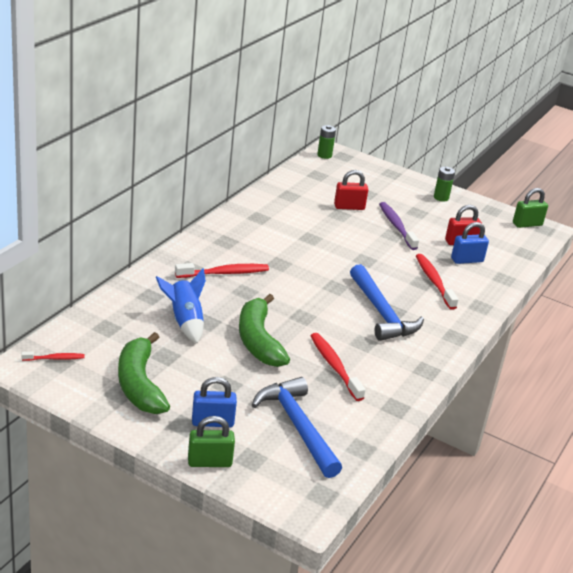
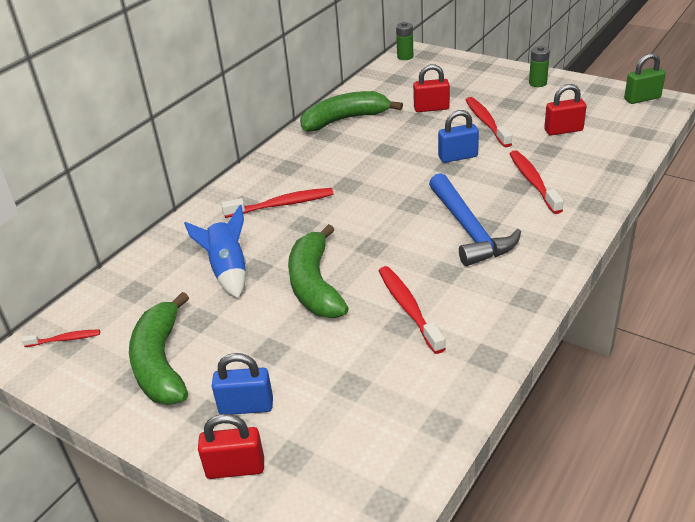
camera: 10 degrees right, 5 degrees up
(209, 462) = (235, 468): green padlock -> red padlock
(273, 206) = (345, 120): none -> green banana
(297, 427) = (356, 401): blue hammer -> none
(396, 226) = (486, 122): purple toothbrush -> red toothbrush
(467, 260) = (572, 150): blue padlock -> blue padlock (458, 157)

